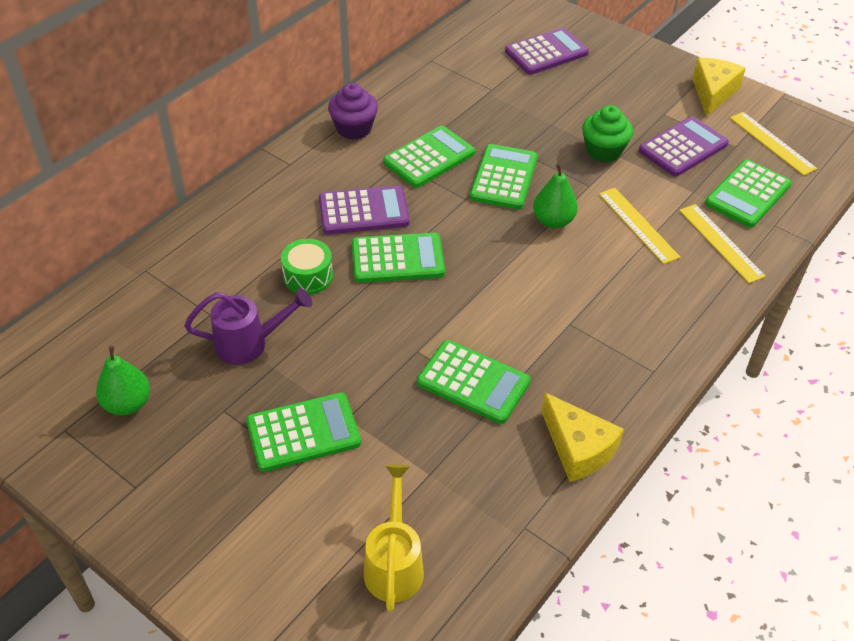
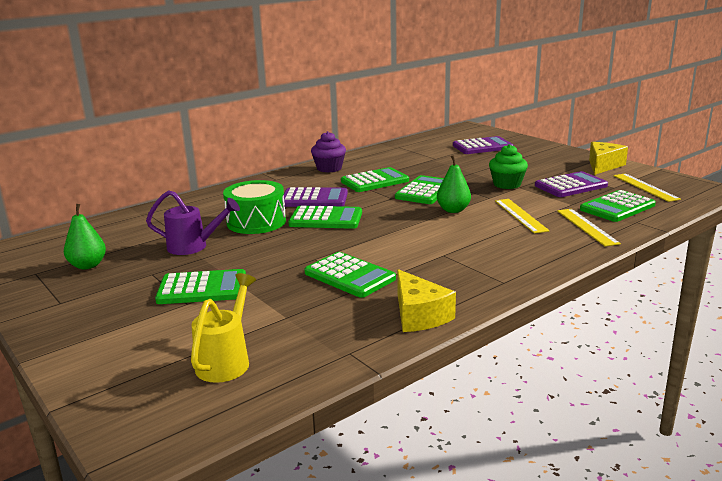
camera: 15 degrees right, 25 degrees down
(308, 276) = (256, 222): green drum -> green drum, size x1.58

